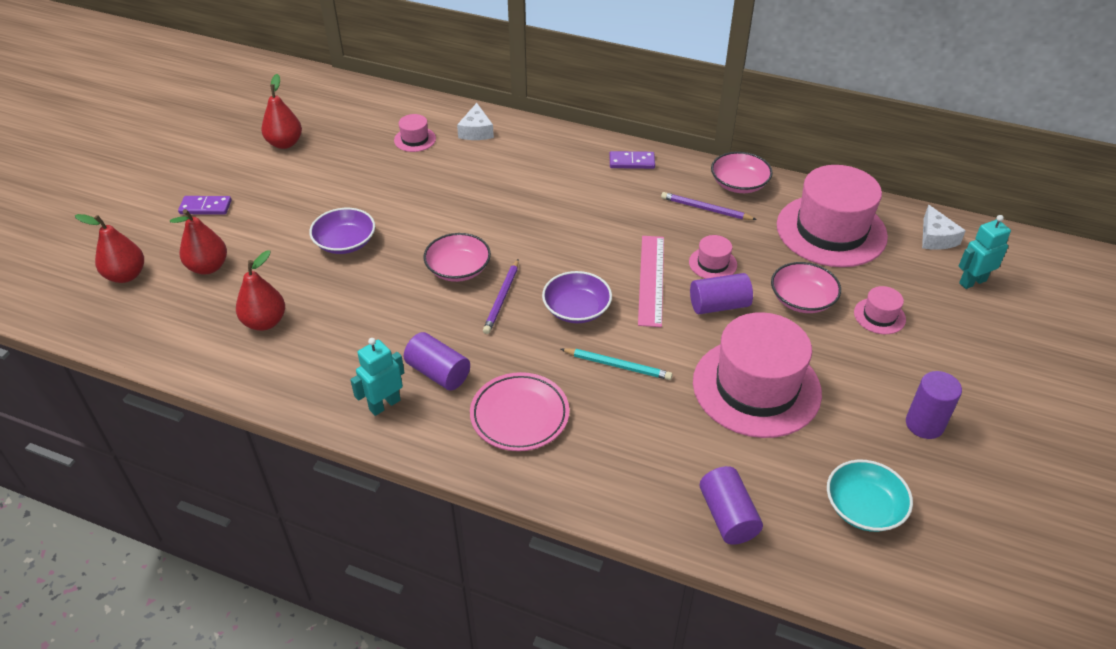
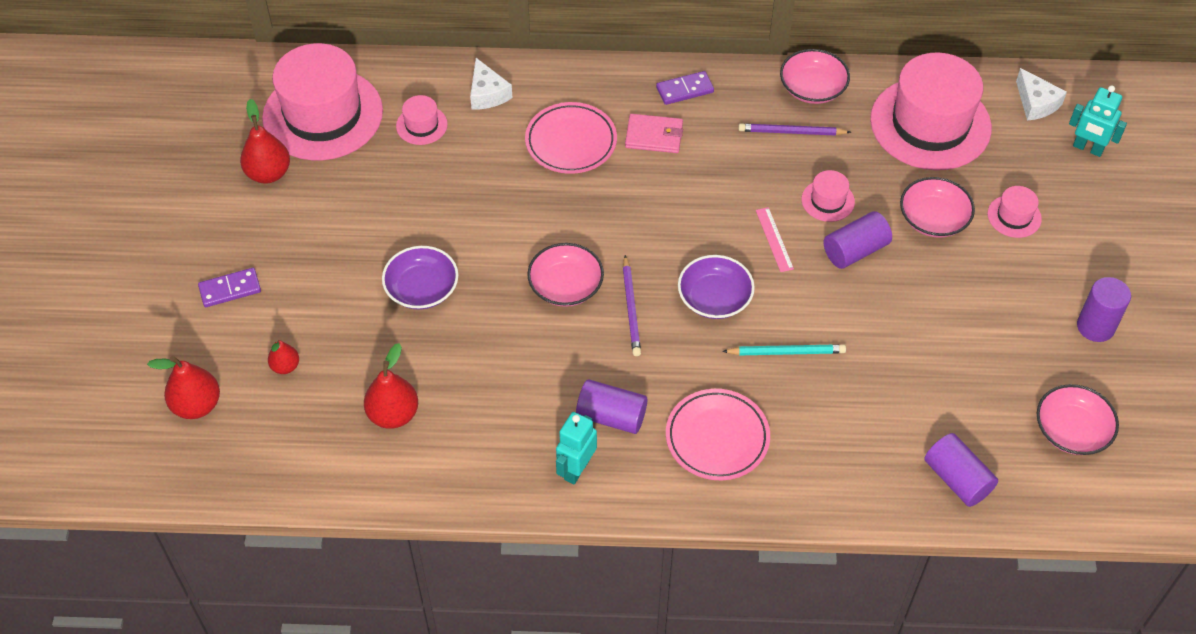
camera: 20 degrees left, 10 degrees up
(208, 267) = (285, 366): red pear -> red pear, size x0.59
(521, 175) = (571, 142): none -> pink plate
(589, 186) = (654, 136): none -> pink wallet
(651, 280) = (774, 239): pink ruler -> pink ruler, size x0.55
(756, 387) = (929, 334): pink hat -> pink hat (323, 114)
(864, 507) = (1071, 430): turquoise bowl -> pink bowl
(972, 282) = (1087, 148): turquoise robot -> turquoise robot turned 105 degrees counterclockwise

